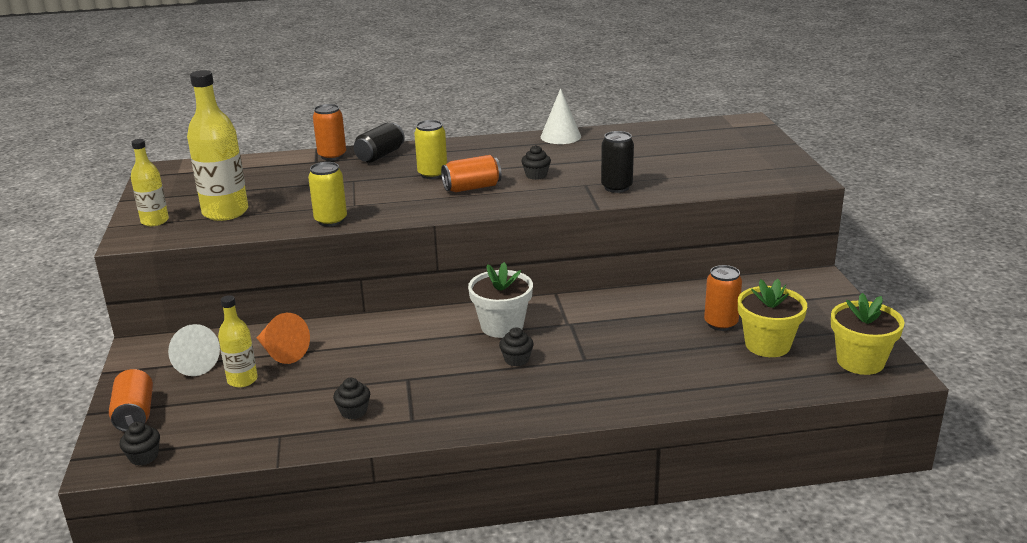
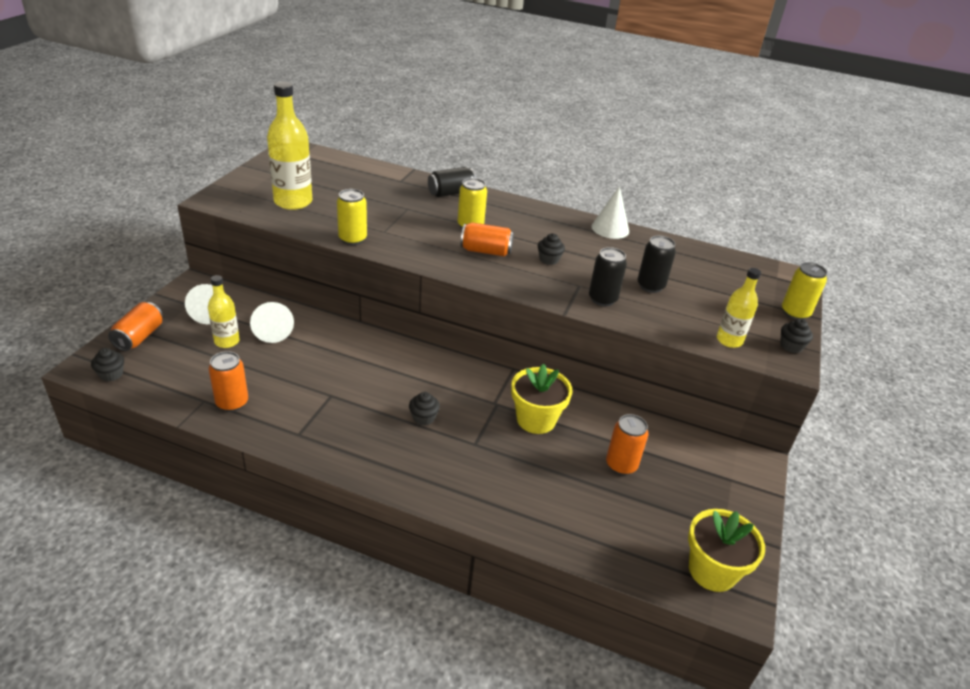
camera: 25 degrees right, 10 degrees up
(155, 221) = (242, 191): yellow bottle -> yellow bottle (729, 340)
(281, 352) = (272, 330): orange cone -> white cone
(332, 156) = (417, 180): orange can -> orange can (232, 403)
(353, 411) = (268, 405): black cupcake -> black cupcake (791, 346)
(502, 326) = (442, 381): white flower pot -> none
(644, 165) = (650, 286): none -> black can
(767, 345) = (641, 508): yellow flower pot -> yellow flower pot (536, 419)
(773, 145) = (795, 313): none -> yellow can

